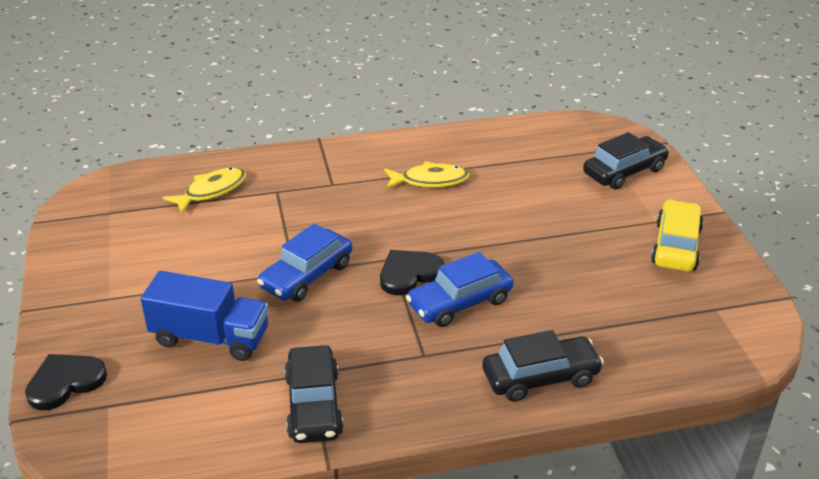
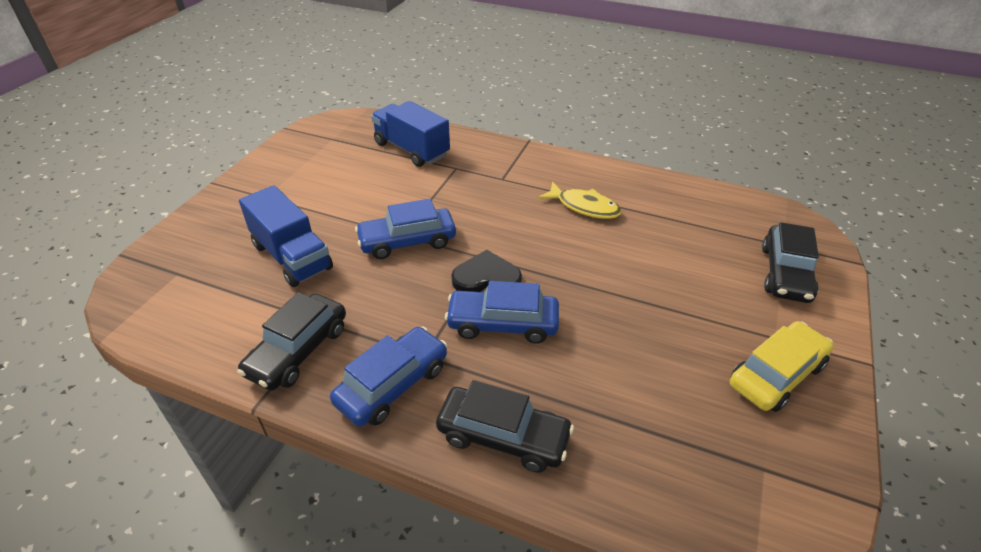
camera: 35 degrees right, 5 degrees up
(65, 382) = (175, 243): black heart -> none
(211, 191) = (411, 150): yellow fish -> blue truck
(422, 387) = (393, 385): none -> blue car
(624, 171) = (785, 273): black car -> black car turned 105 degrees clockwise

